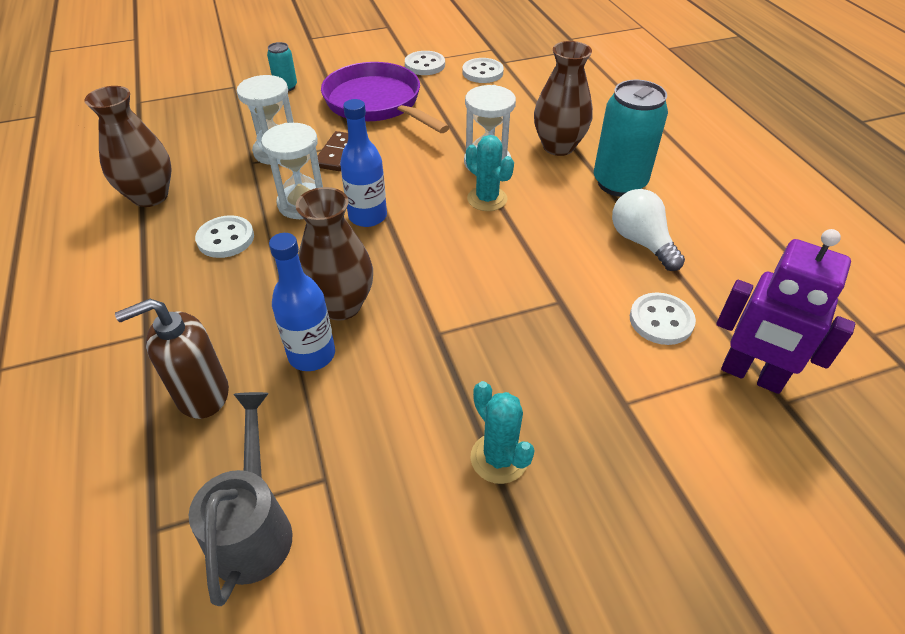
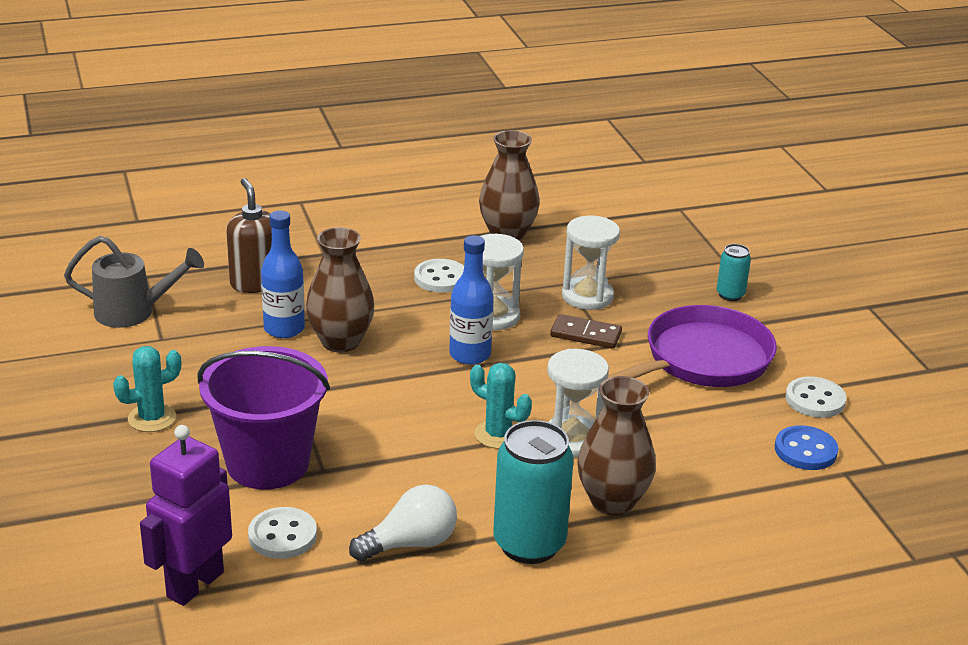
camera: 90 degrees right, 15 degrees down
(482, 72) = (805, 450): white button -> blue button
(487, 199) = (498, 434): turquoise cactus -> turquoise cactus turned 75 degrees clockwise
(559, 342) = (268, 463): none -> purple bucket

